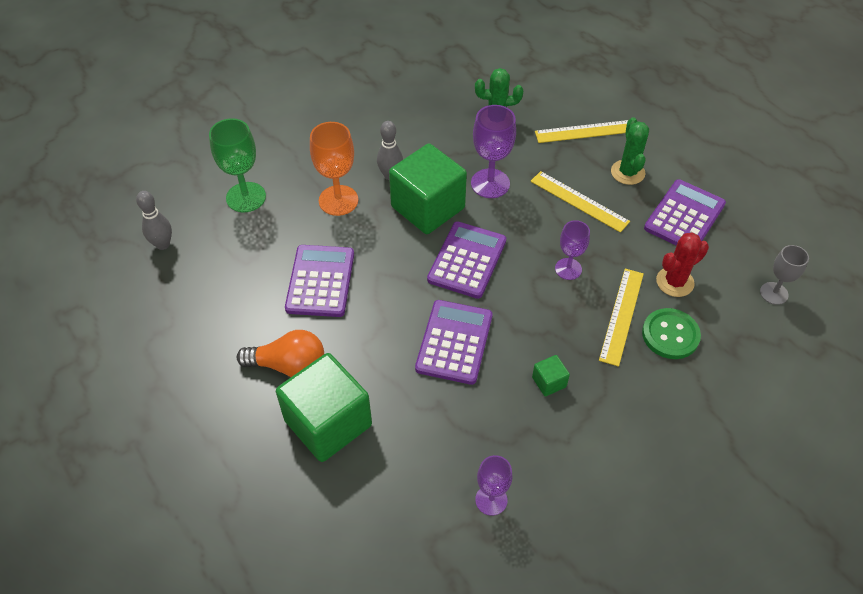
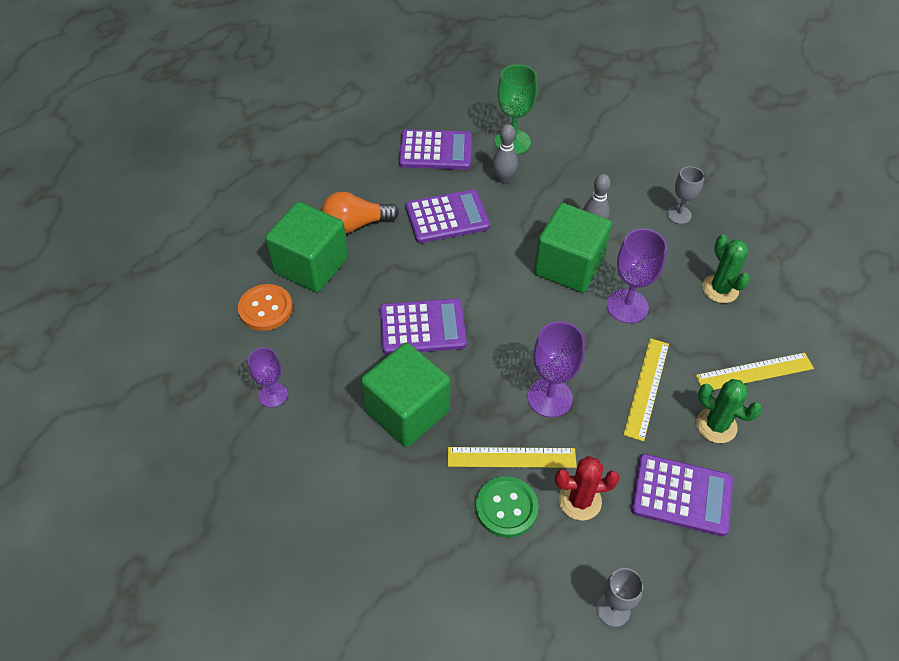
camera: 70 degrees right, 0 degrees up
(163, 244) = (439, 112): grey bowling pin -> grey bowling pin (503, 179)
(289, 365) = (355, 224): orange light bulb -> orange light bulb turned 90 degrees clockwise
(338, 200) = (542, 201): orange goblet -> none
(371, 483) = (265, 309): none -> orange button
(404, 114) = (679, 214): none -> grey goblet
(467, 260) = (520, 312): purple calculator -> purple calculator (435, 151)
(549, 382) = (407, 411): green cube -> green cube, size x2.41
(568, 269) = (549, 397): purple goblet -> purple goblet, size x1.57
(585, 131) = (754, 372): yellow ruler -> yellow ruler turned 75 degrees counterclockwise
(627, 172) = (716, 425): green cactus -> green cactus turned 60 degrees clockwise
(675, 282) = (580, 500): red cactus -> red cactus turned 45 degrees counterclockwise

